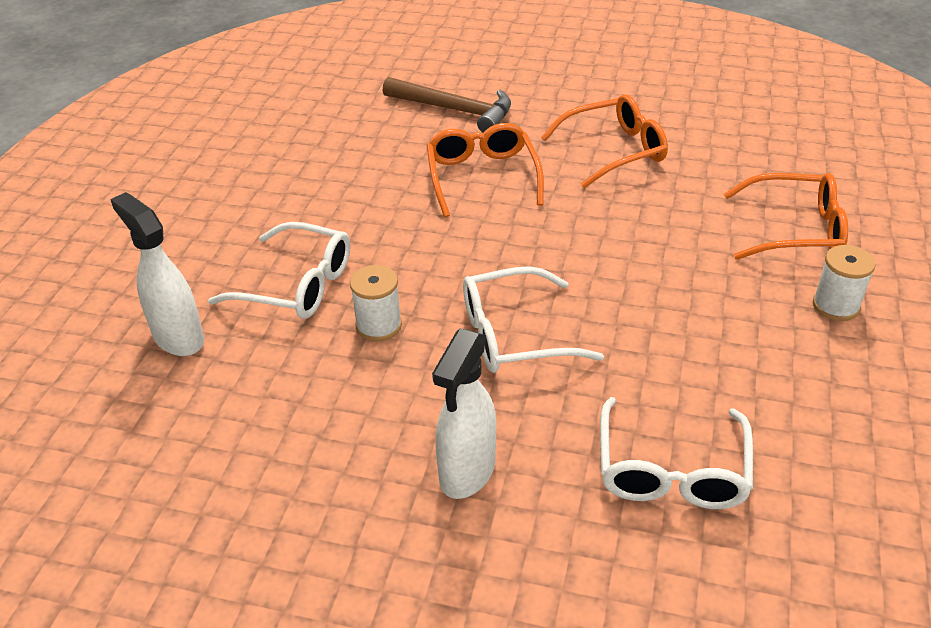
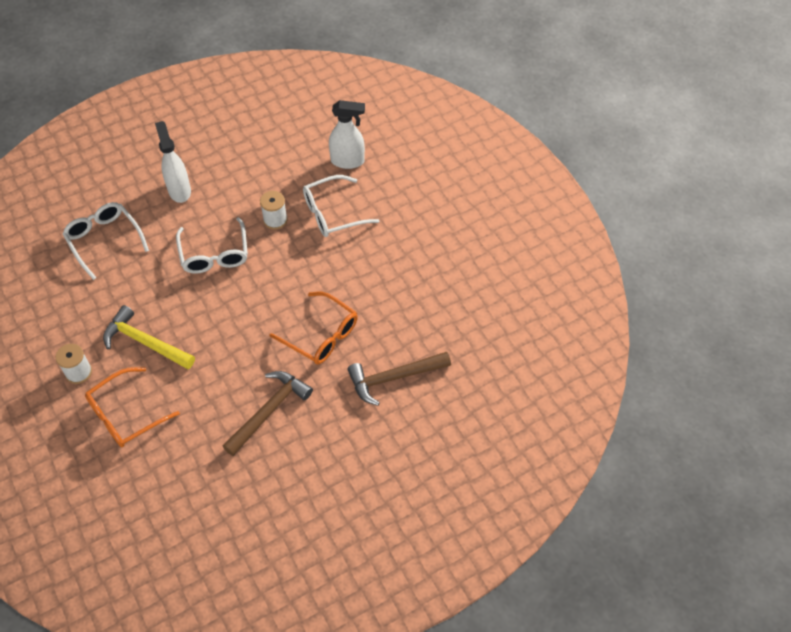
camera: 135 degrees right, 15 degrees up
(513, 335) = (214, 254): white glasses -> white glasses turned 135 degrees clockwise
(615, 150) = (269, 411): orange glasses -> brown hammer
(711, 287) = (145, 342): none -> yellow hammer

